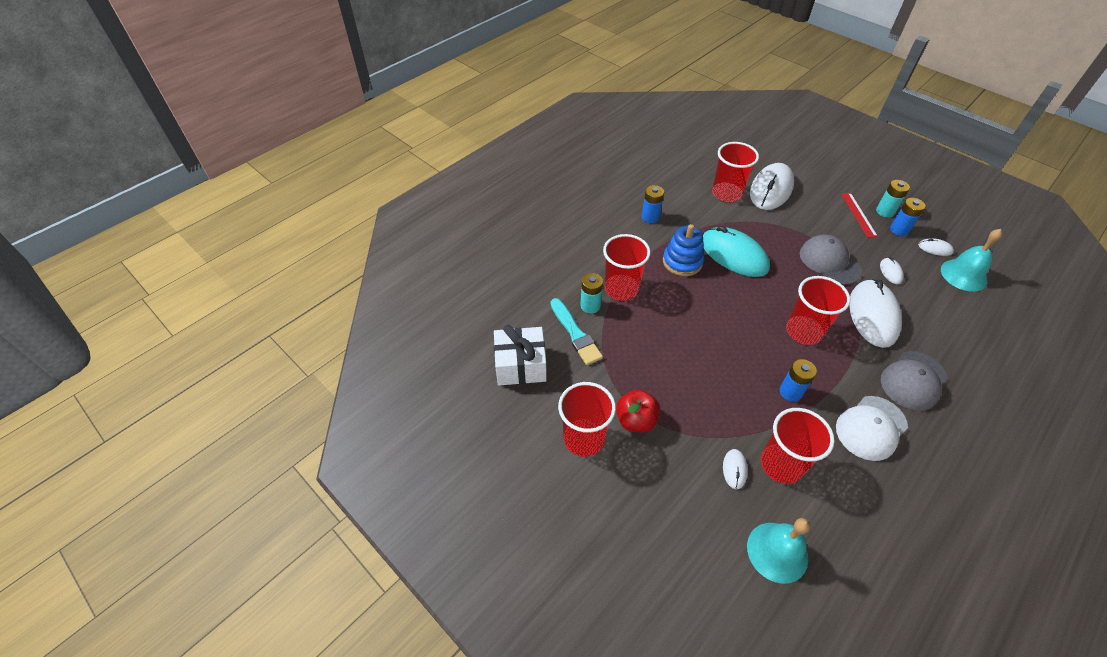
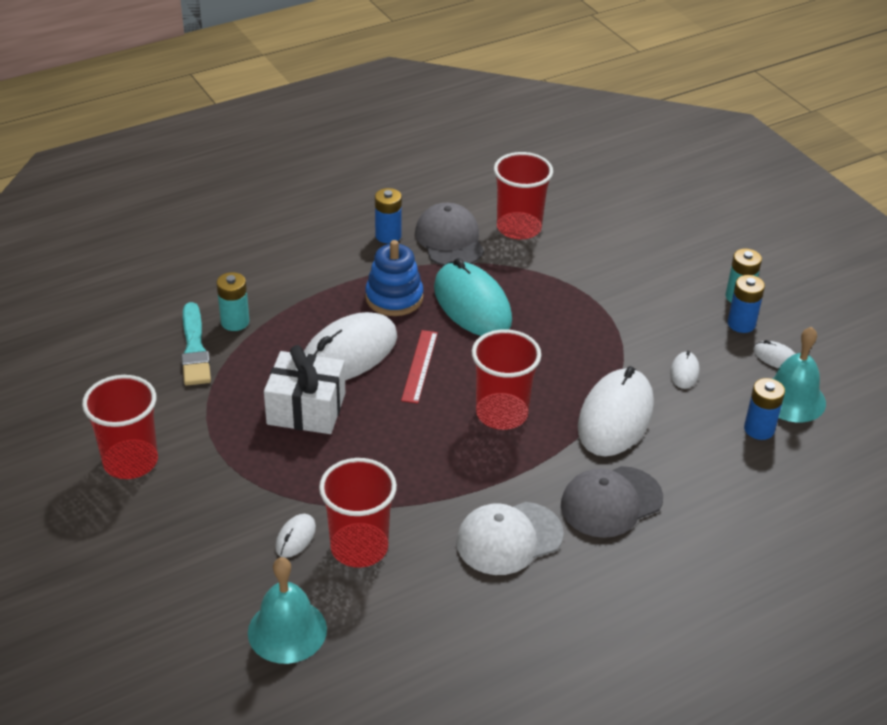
camera: 15 degrees right, 10 degrees down
(520, 365) = (103, 367): white gift -> white gift (306, 409)
(621, 289) = (289, 311): red cup -> none
(636, 420) = (207, 458): red apple -> none
(771, 189) = (588, 235): white mouse -> white mouse (348, 354)
(790, 392) = (431, 475): blue battery -> blue battery (759, 429)
(829, 262) = (603, 341): grey cap -> grey cap (449, 240)
(858, 214) = (695, 292): red ruler -> red ruler (419, 366)

